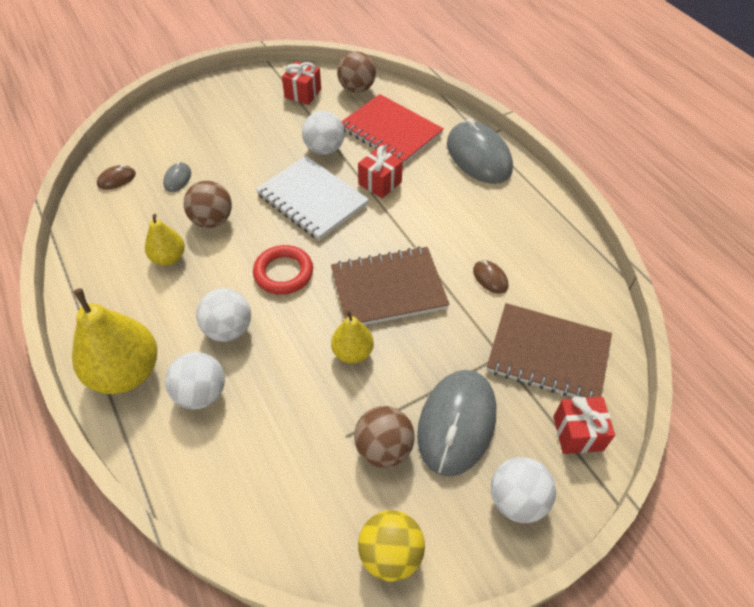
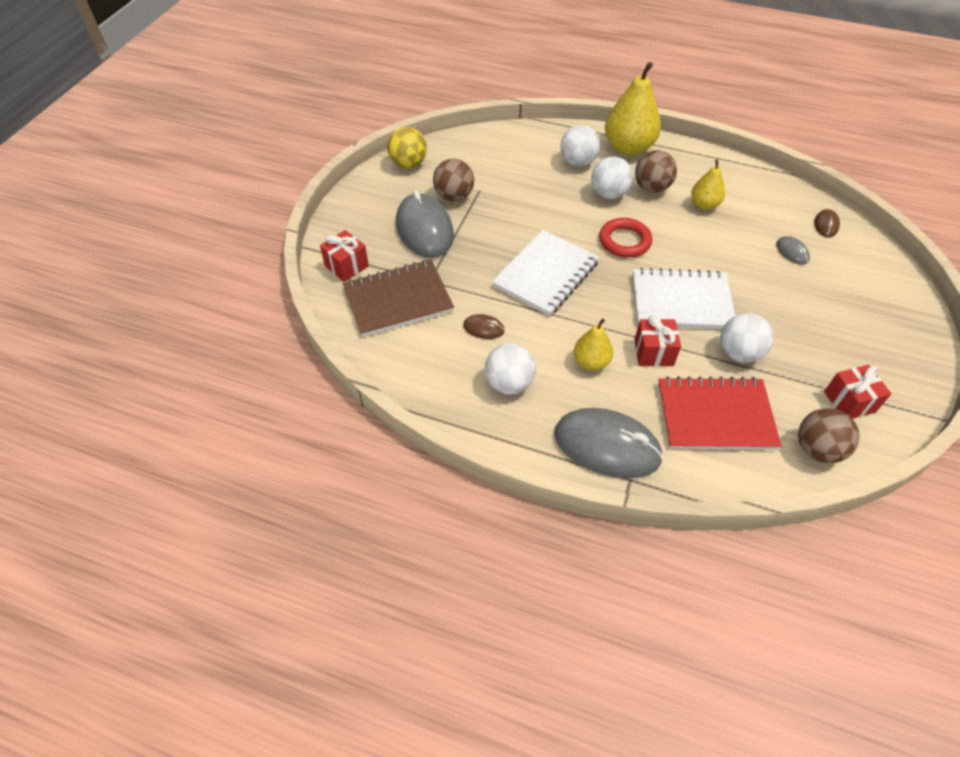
camera: 140 degrees right, 0 degrees up
(212, 220) = (720, 242): brown ball -> brown ball (651, 188)
(352, 352) = (523, 226): yellow pear -> yellow pear (591, 362)
(388, 289) = (545, 274): brown notebook -> white notebook
(517, 500) = (361, 216): white ball -> white ball (509, 383)

